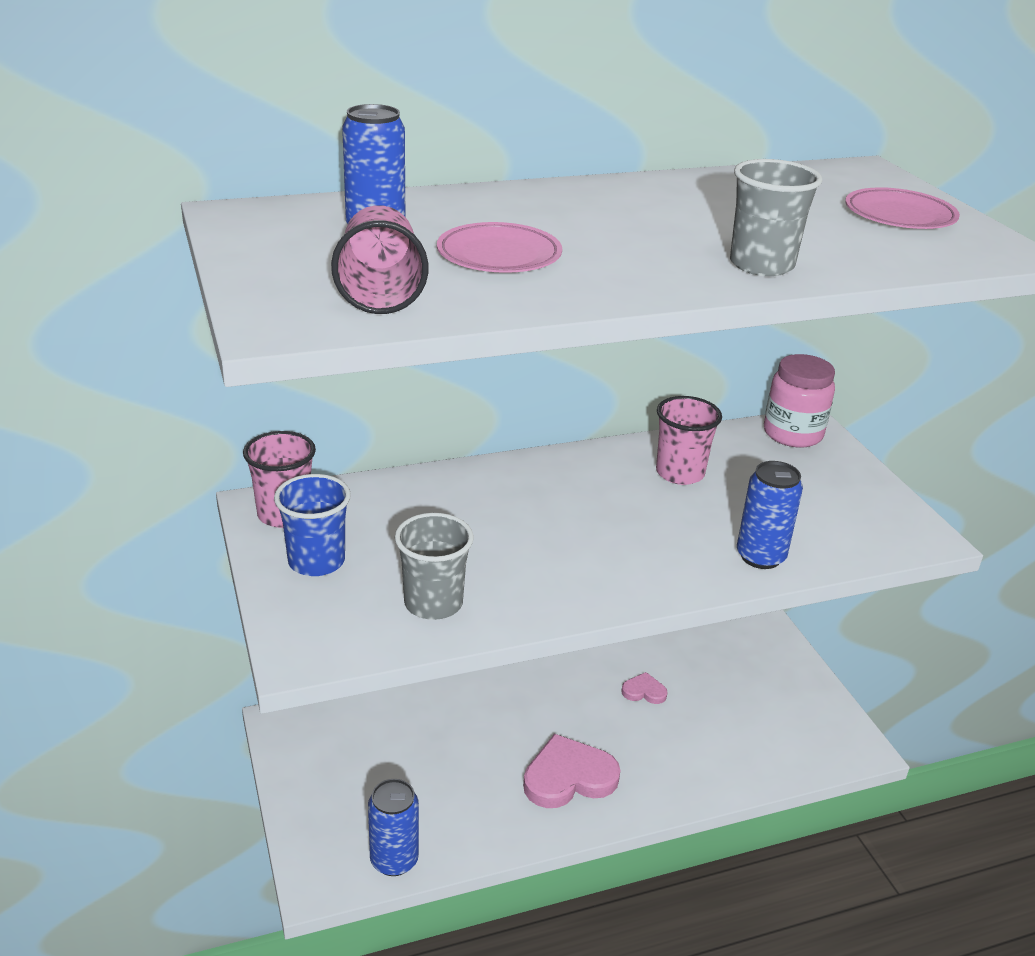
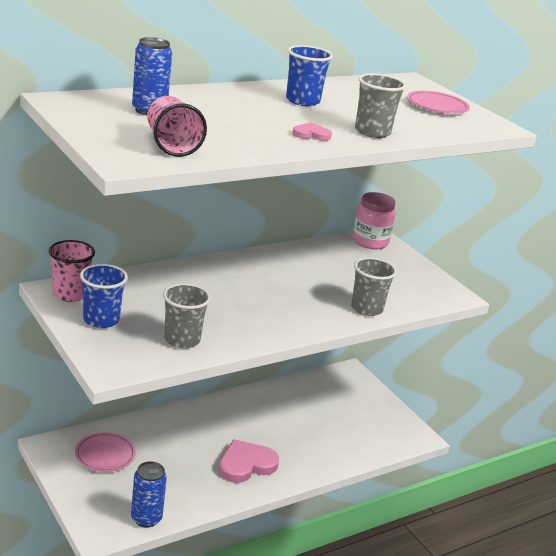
camera: 15 degrees left, 5 degrees down
(499, 256) = (227, 126): pink plate -> pink plate (105, 455)
(644, 691) = (283, 413): pink heart -> pink heart (311, 134)
(654, 209) = (302, 101): none -> blue cup
(680, 473) = (308, 265): pink cup -> none
(760, 556) = (366, 308): blue can -> grey cup

